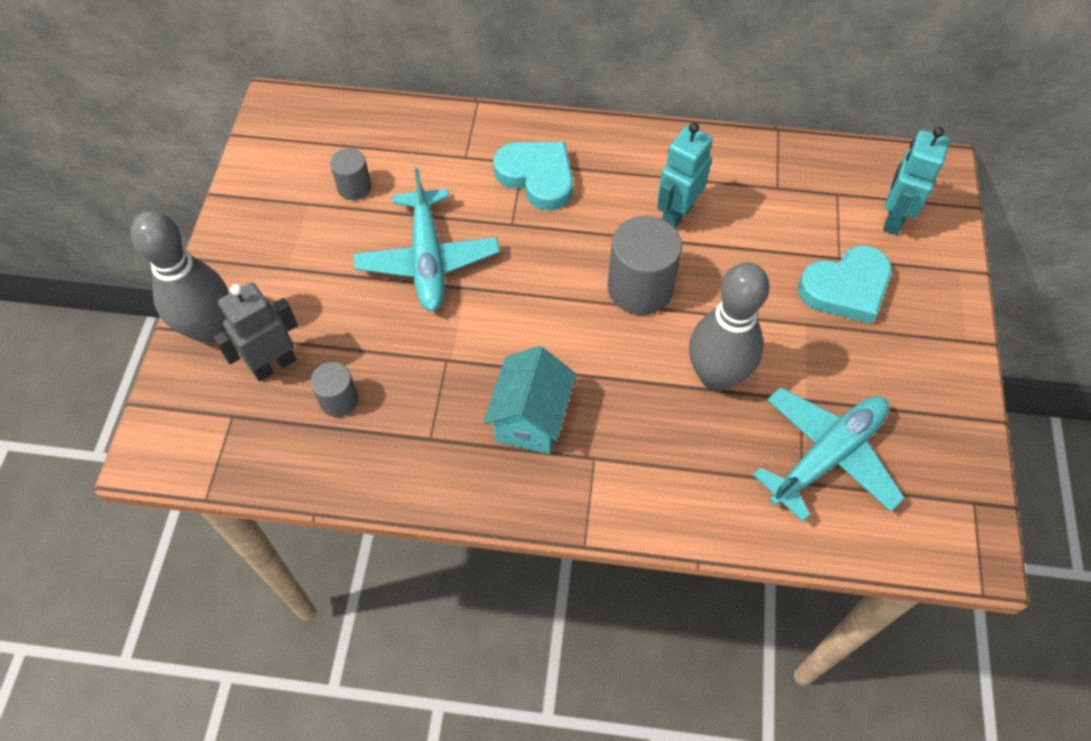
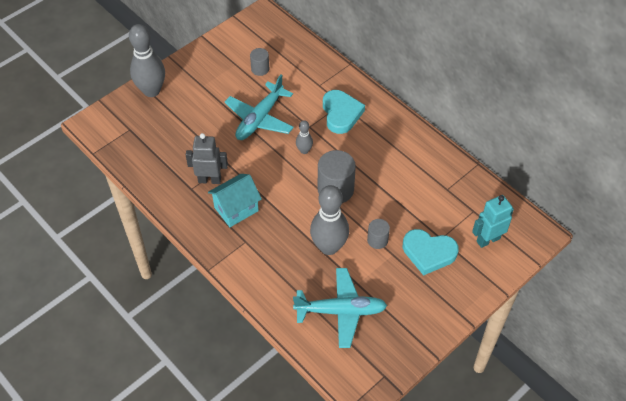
camera: 40 degrees right, 5 degrees down
(274, 365) = (161, 120): grey robot -> grey robot (209, 180)
(339, 400) = (172, 150): grey cylinder -> grey cylinder (377, 240)
(540, 263) = (304, 150): none -> grey bowling pin
(676, 215) = (386, 170): turquoise robot -> none

